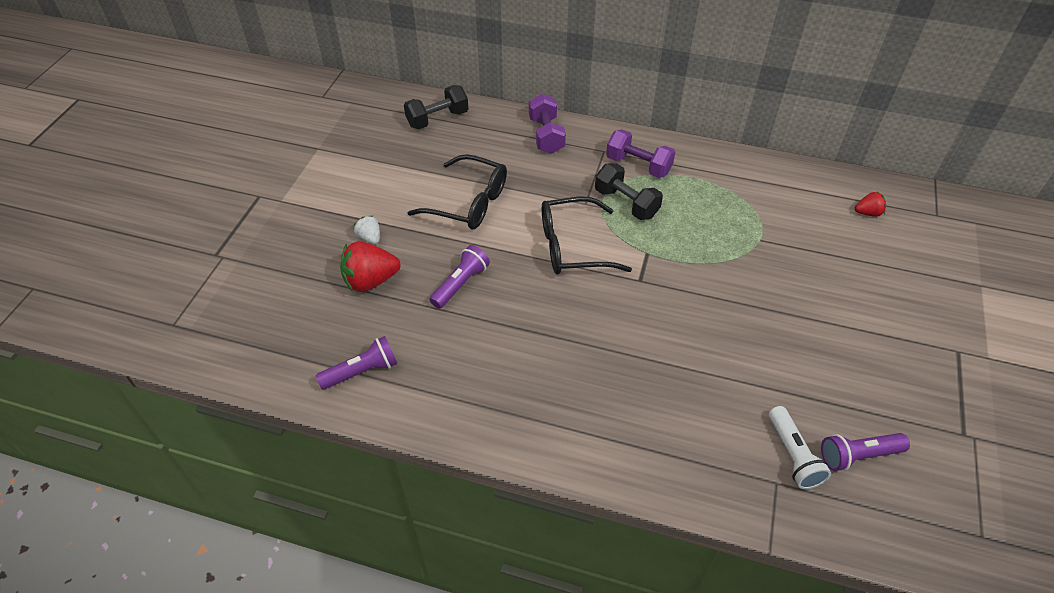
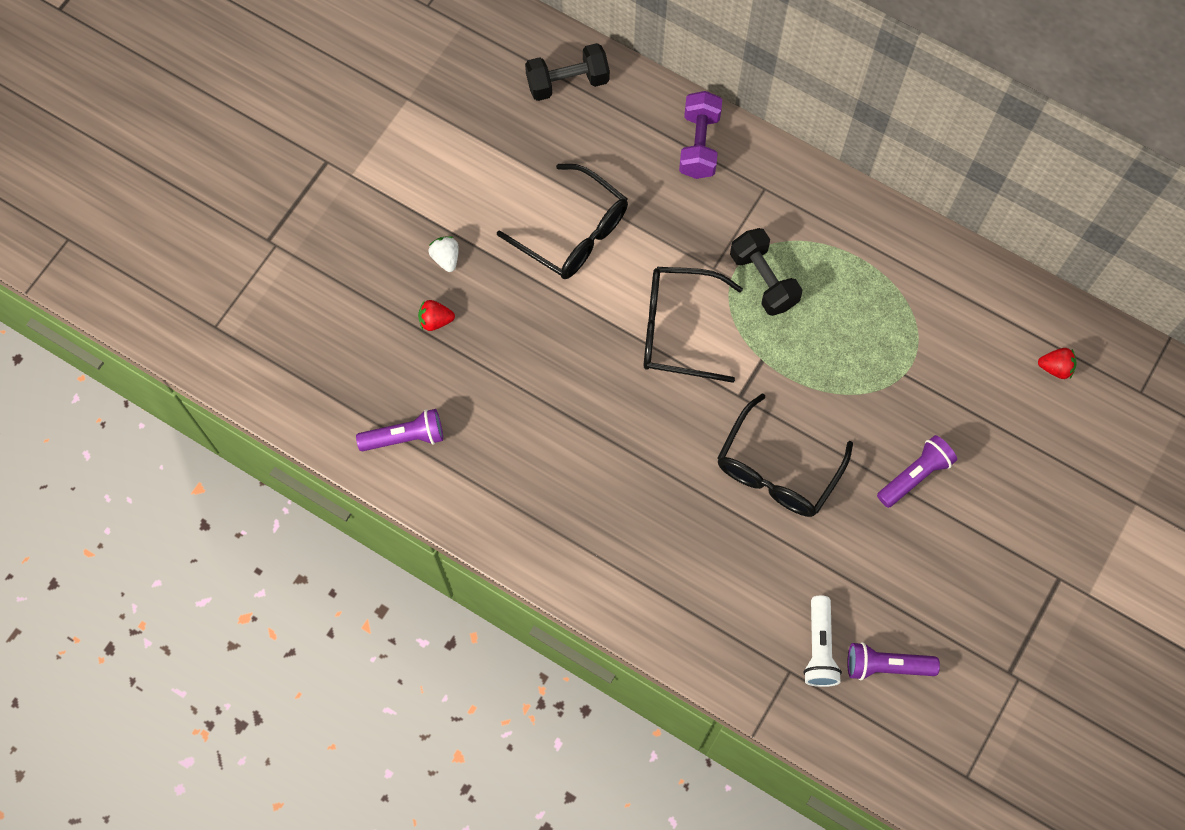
camera: 15 degrees right, 20 degrees up
(370, 281) = (435, 321): red strawberry -> red strawberry, size x0.54
(460, 284) = (535, 350): purple flashlight -> purple flashlight (915, 475)
(638, 165) = (799, 223): purple dumbbell -> none
(692, 325) = (777, 470): none -> black glasses

